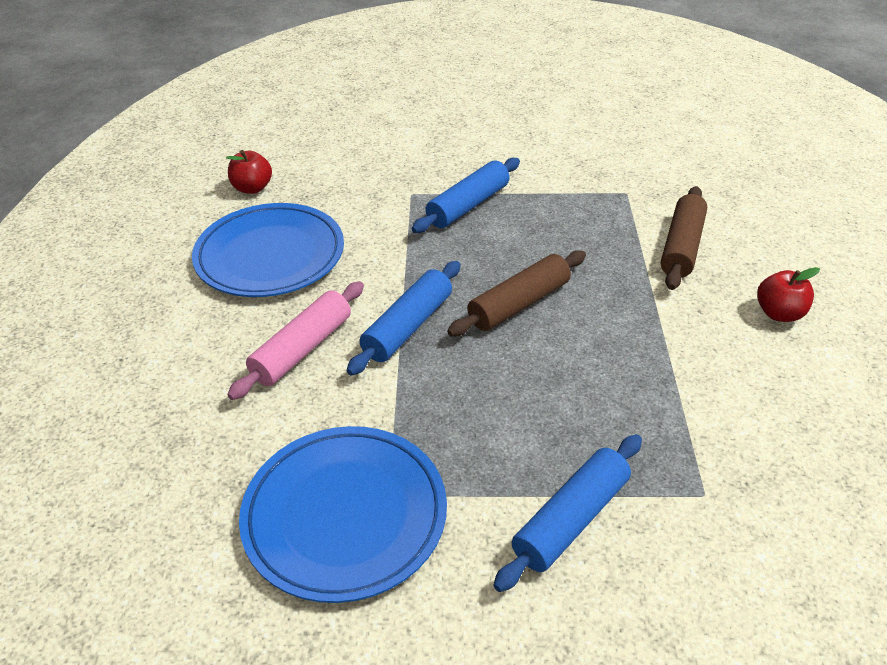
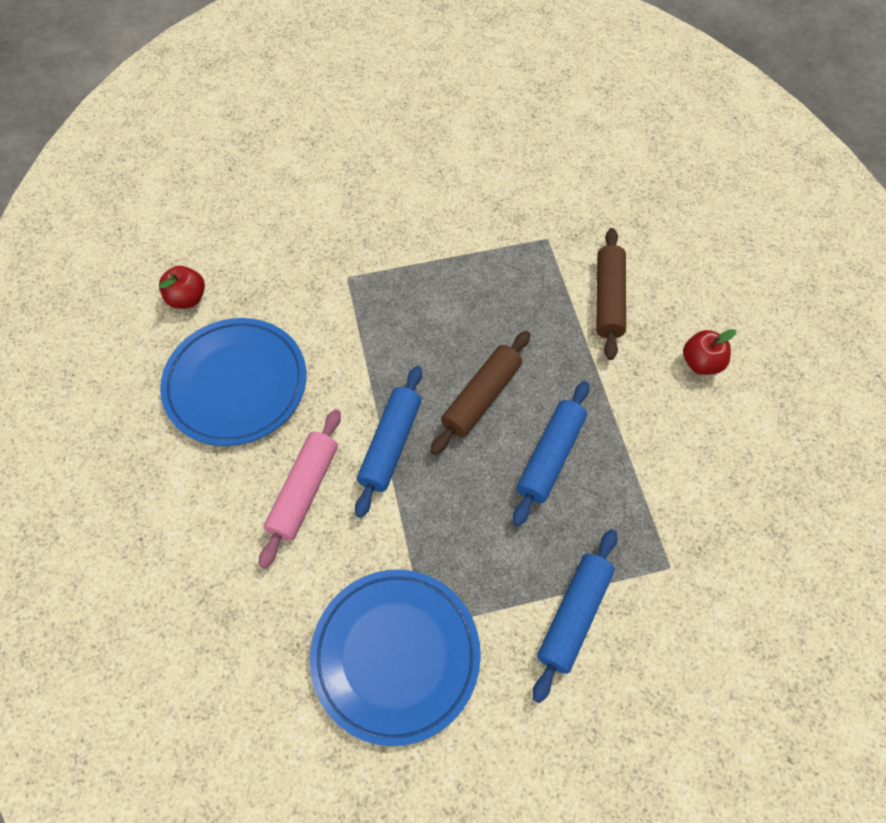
camera: 15 degrees left, 20 degrees up
(468, 205) = (405, 283): blue rolling pin -> blue rolling pin (550, 457)

